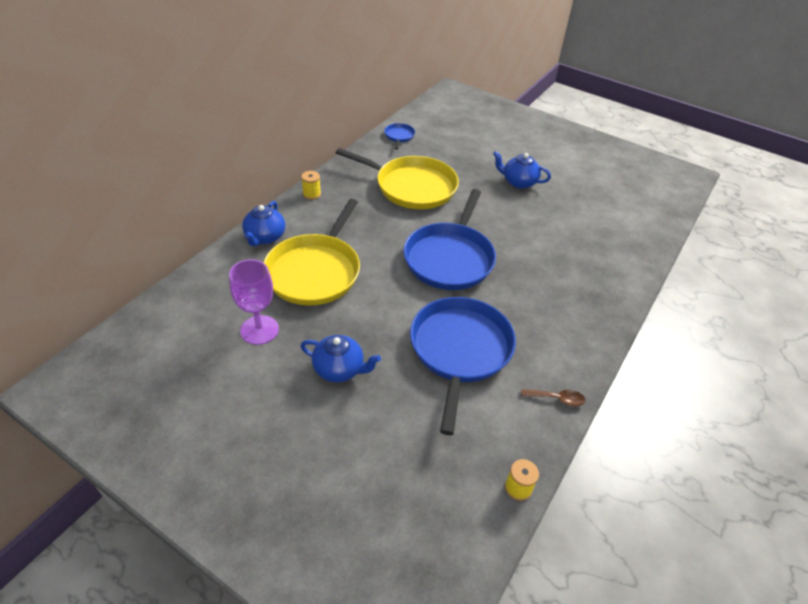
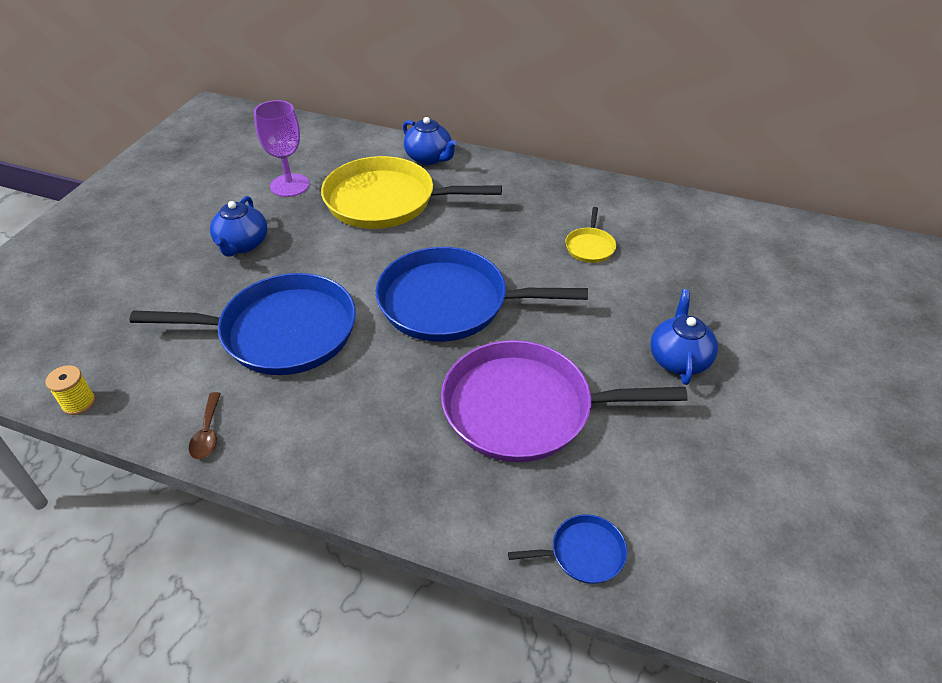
camera: 80 degrees right, 0 degrees up
(265, 237) = (429, 158): blue teapot -> blue teapot turned 135 degrees counterclockwise
(311, 194) = (523, 171): yellow spool -> none
(399, 136) = (708, 216): blue pan -> blue pan (583, 553)
(412, 187) = (590, 246): yellow pan -> yellow pan, size x0.43
(548, 245) = (525, 408): none -> purple pan

